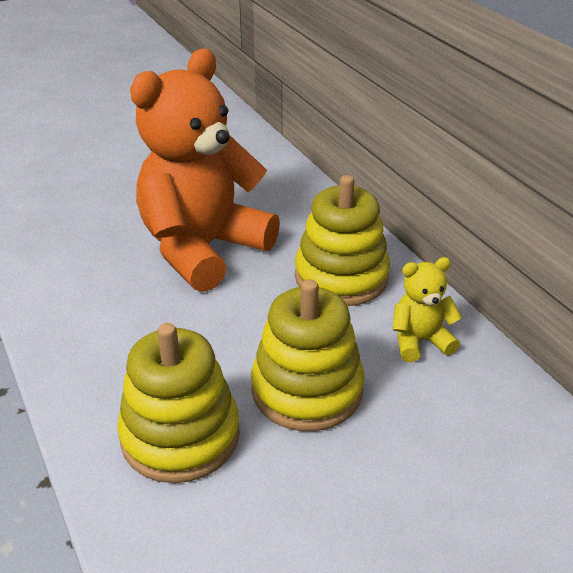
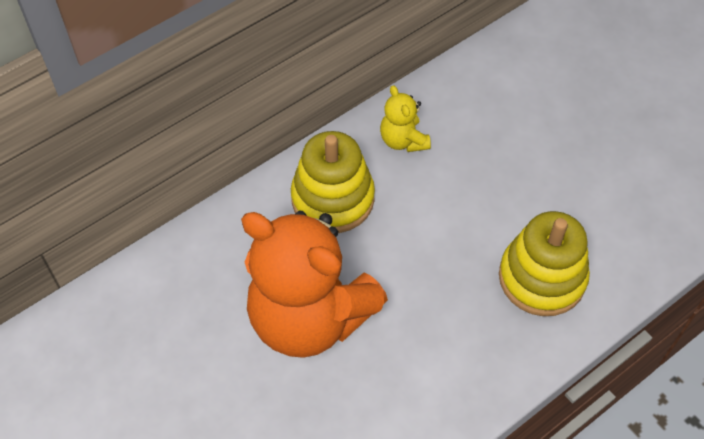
camera: 100 degrees left, 20 degrees up
(307, 390) = (474, 206): yellow stacking toy -> none

